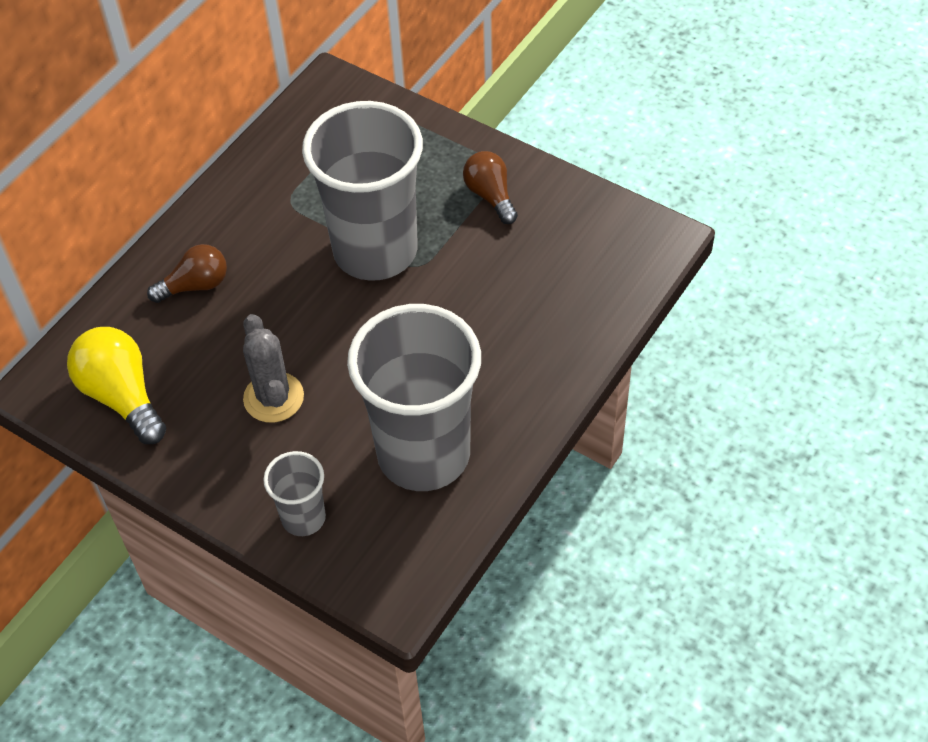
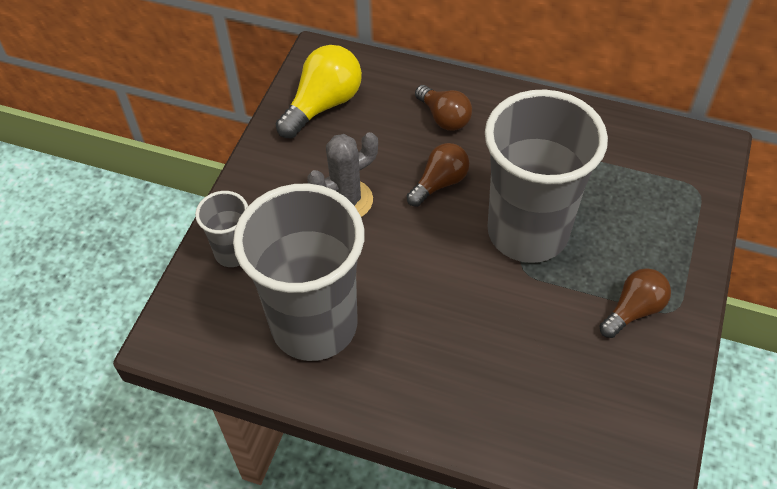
camera: 75 degrees right, 0 degrees up
(284, 309) = (439, 183): none -> brown light bulb

